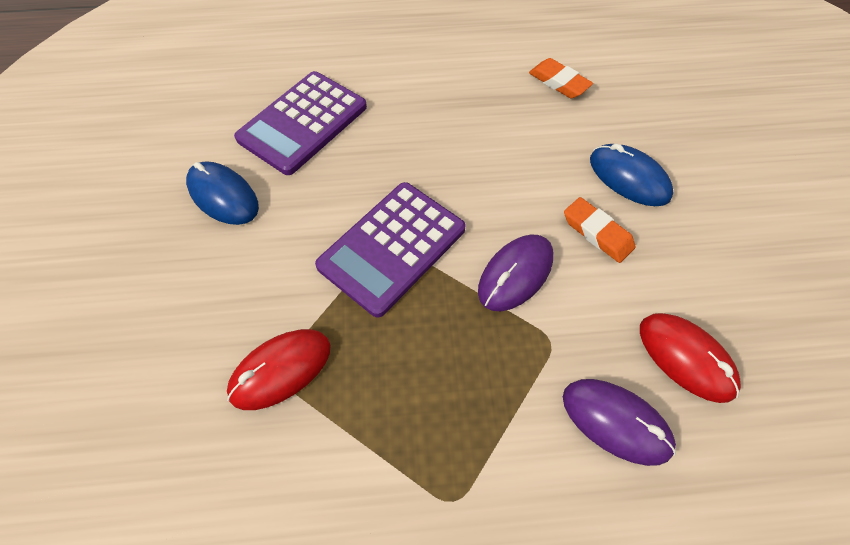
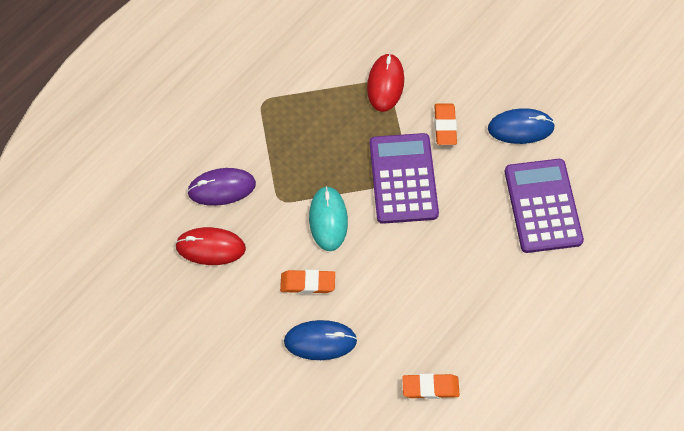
camera: 135 degrees right, 5 degrees up
(285, 261) = (445, 126): none -> orange eraser
(515, 274) = (328, 219): purple mouse -> turquoise mouse

